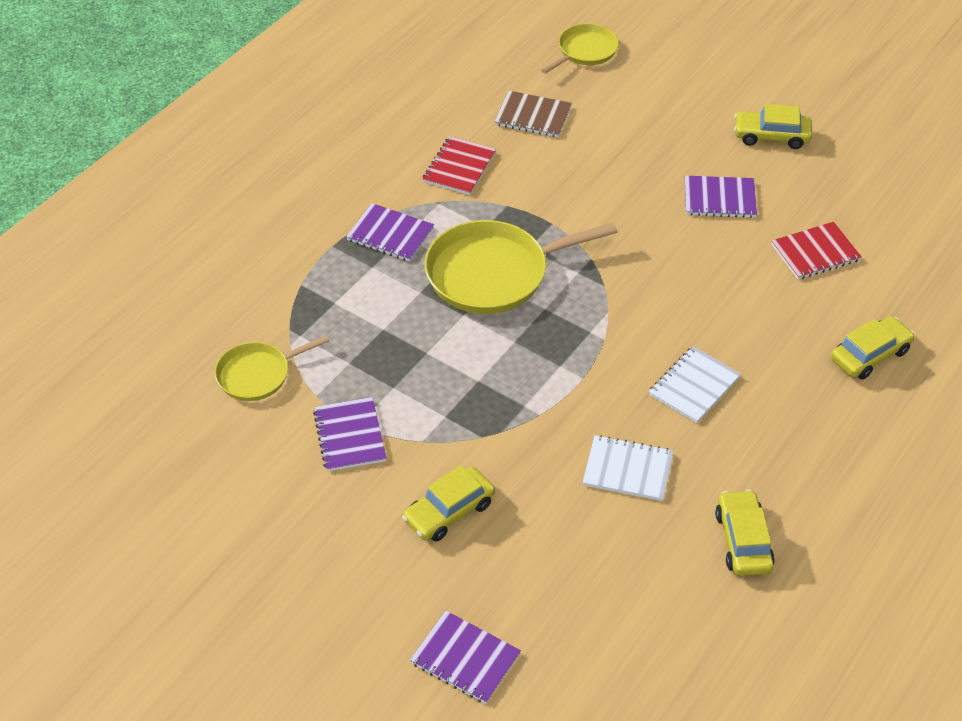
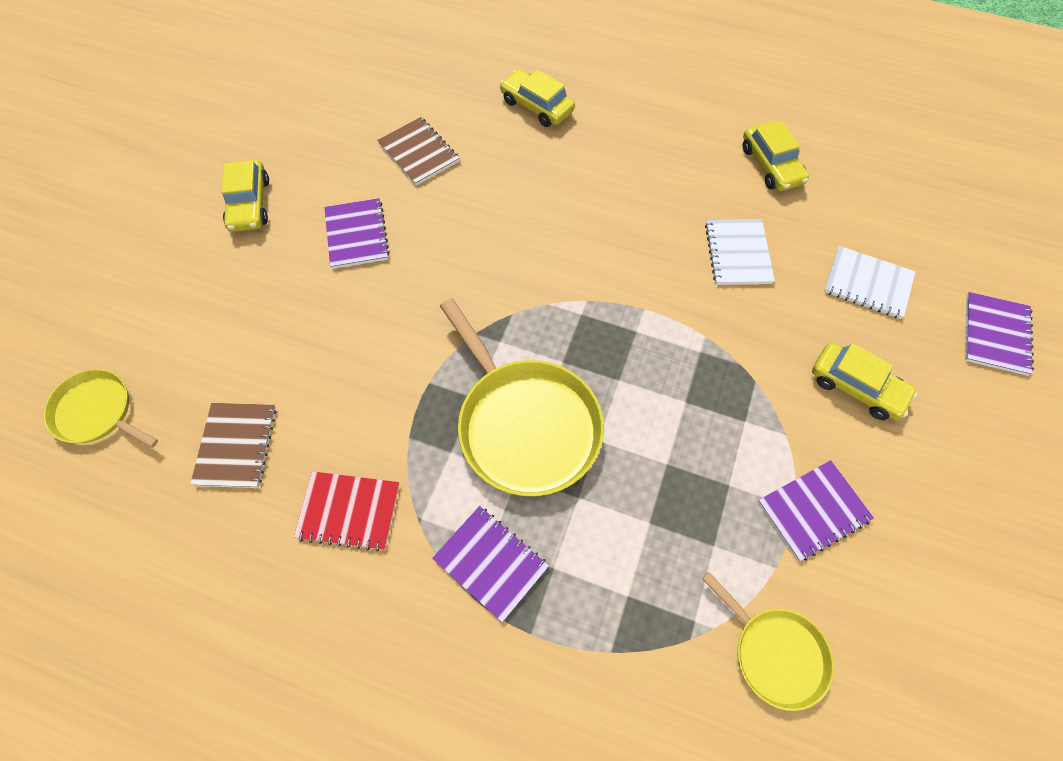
camera: 105 degrees left, 15 degrees up
(390, 234) = (490, 563): purple notebook -> purple notebook turned 60 degrees counterclockwise
(694, 386) = (619, 220): white notebook -> white notebook (867, 283)
(743, 541) = (771, 165): yellow car -> yellow car turned 90 degrees counterclockwise
(815, 252) = (419, 153): red notebook -> brown notebook

